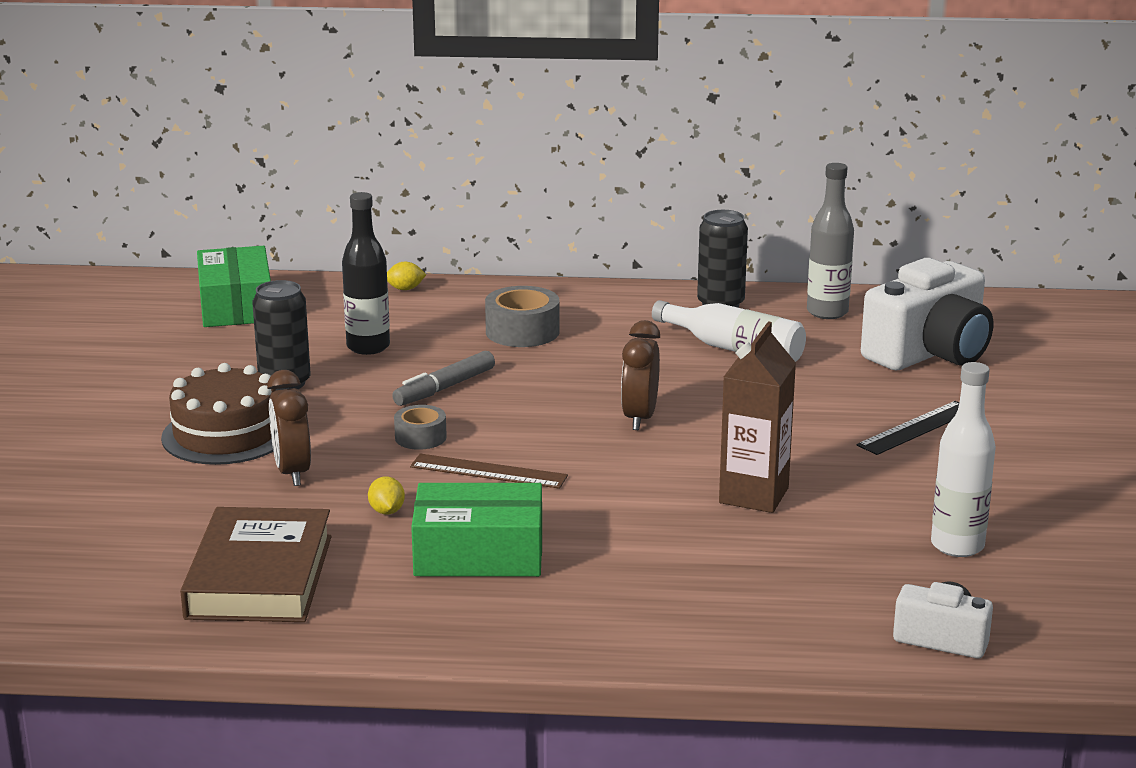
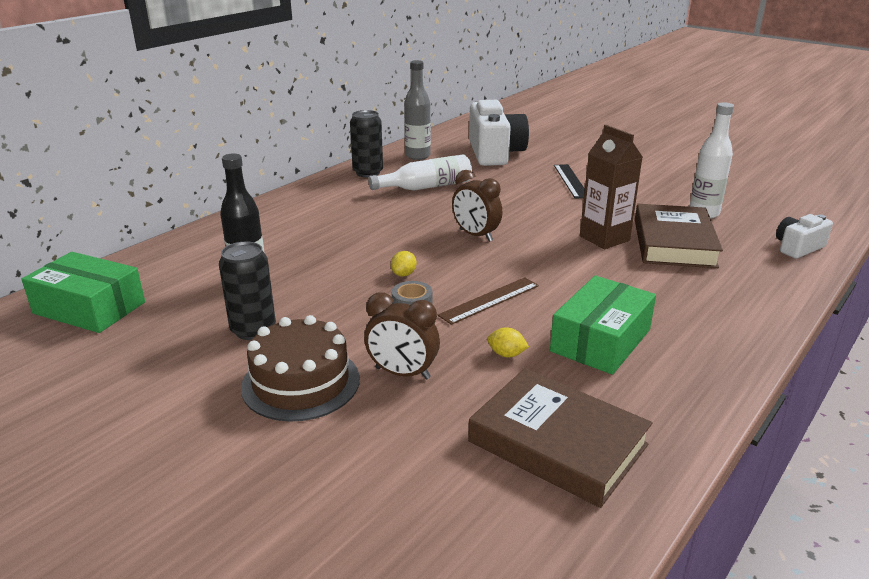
camera: 55 degrees left, 5 degrees up
(405, 289) = (186, 241): yellow lemon -> yellow lemon (403, 274)
(444, 388) = (352, 276): grey marker -> none
(522, 331) = (313, 229): grey tape -> none
(812, 544) = (674, 243): none -> brown book

